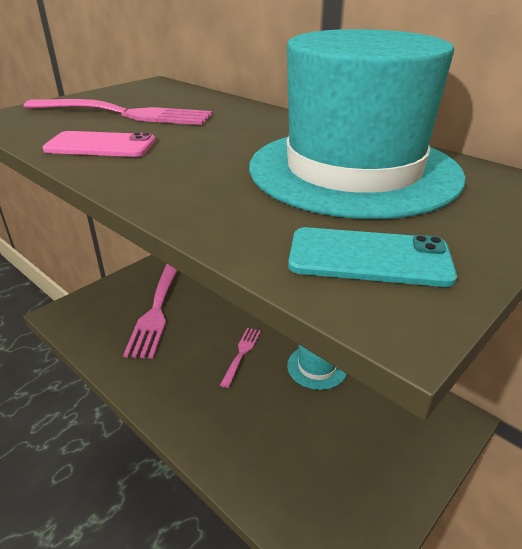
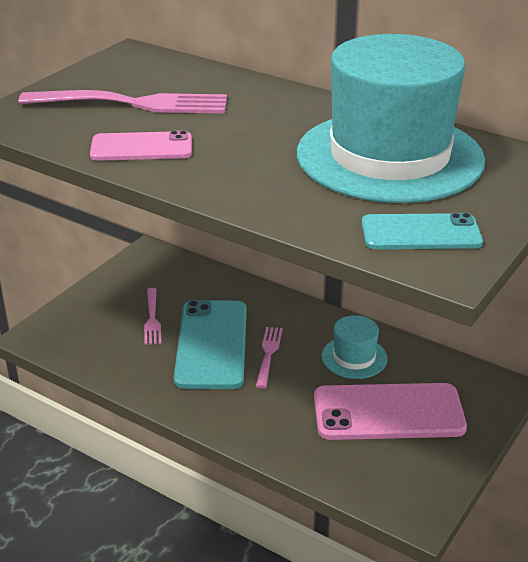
camera: 10 degrees left, 0 degrees up
(156, 309) = (152, 318): pink fork -> pink fork, size x0.51
(196, 338) = (211, 344): none -> turquoise phone
(337, 431) = (388, 413): none -> pink phone

